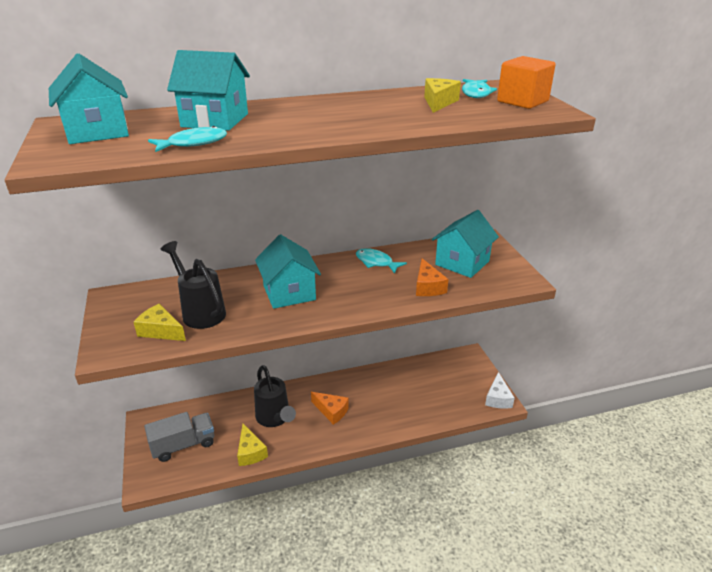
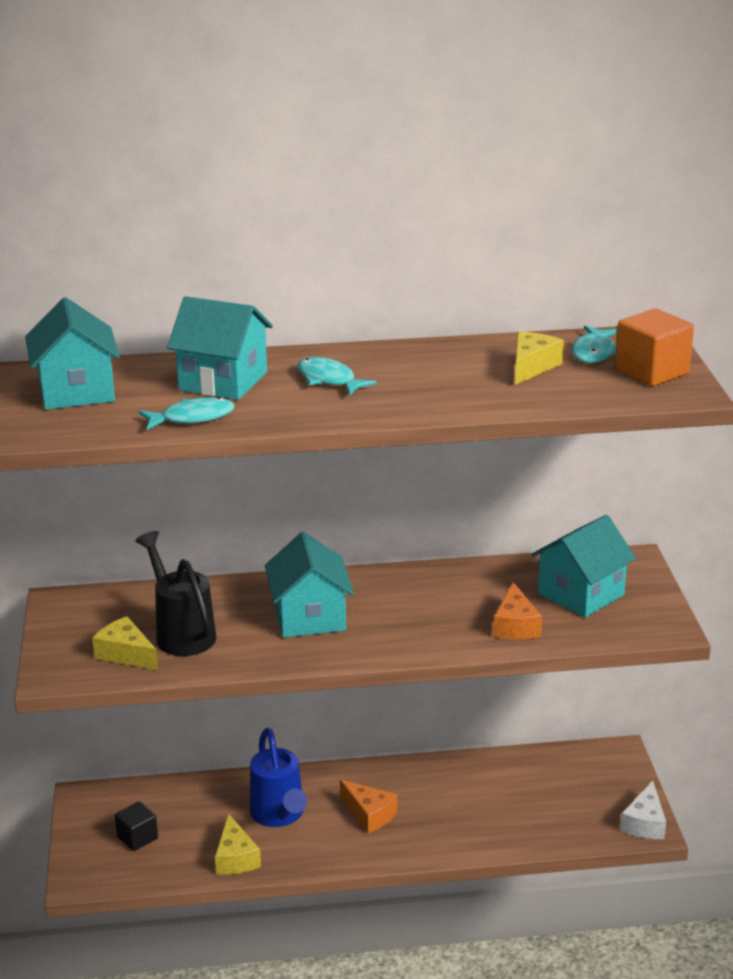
camera: 10 degrees right, 5 degrees down
(183, 445) = (137, 838): grey truck -> black cube
(275, 419) = (279, 816): black watering can -> blue watering can
(376, 262) = (449, 583): turquoise fish -> turquoise fish (329, 380)

